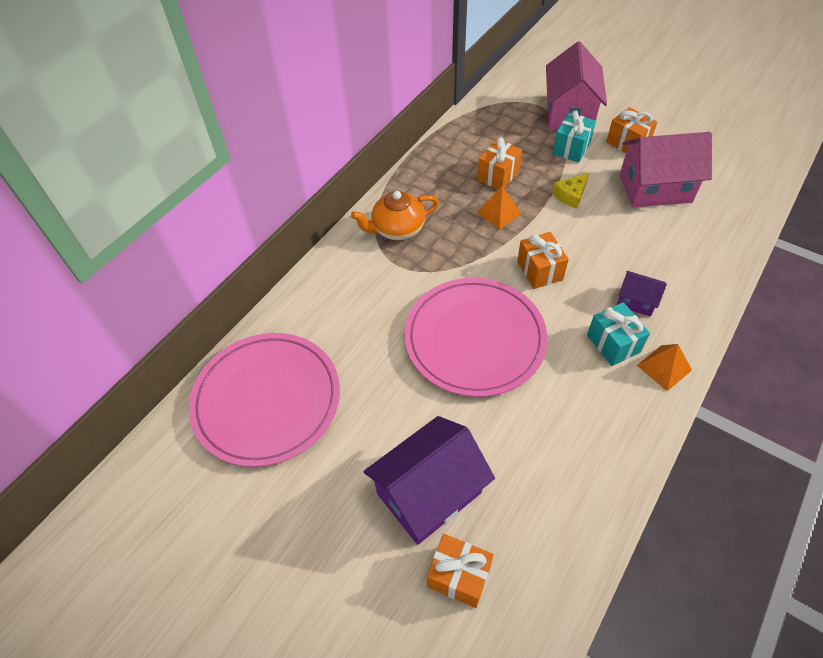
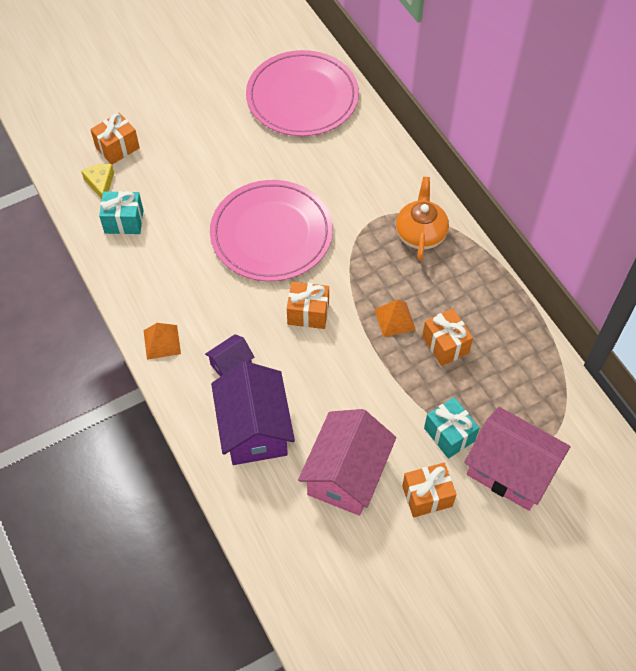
camera: 115 degrees right, 5 degrees up
(429, 493) = (175, 155): purple house -> purple house (254, 429)
(571, 195) = (381, 392): yellow cheese -> yellow cheese (100, 184)
(613, 343) = (205, 321): turquoise gift -> turquoise gift (124, 221)

